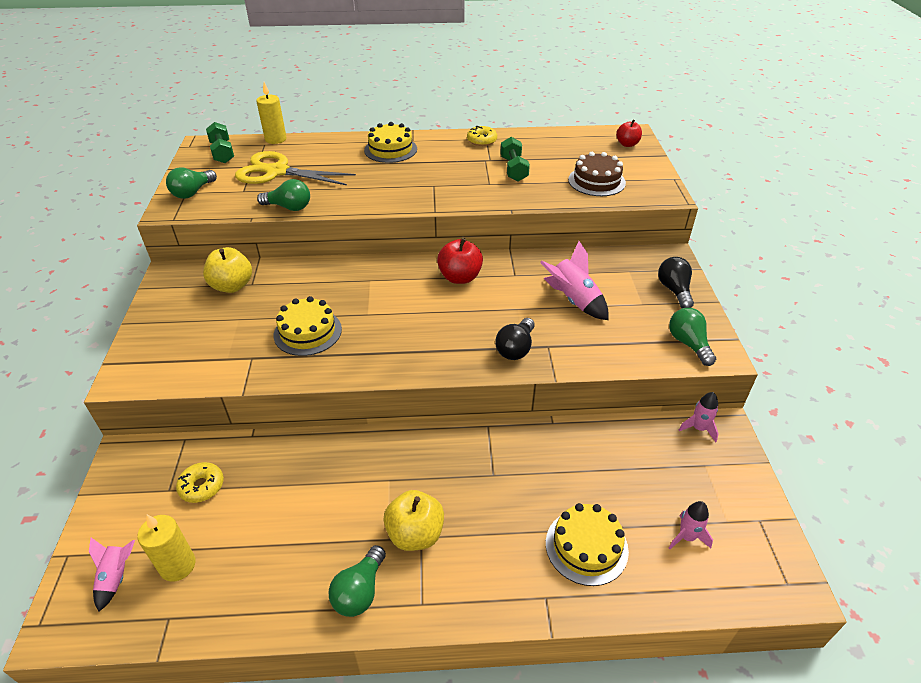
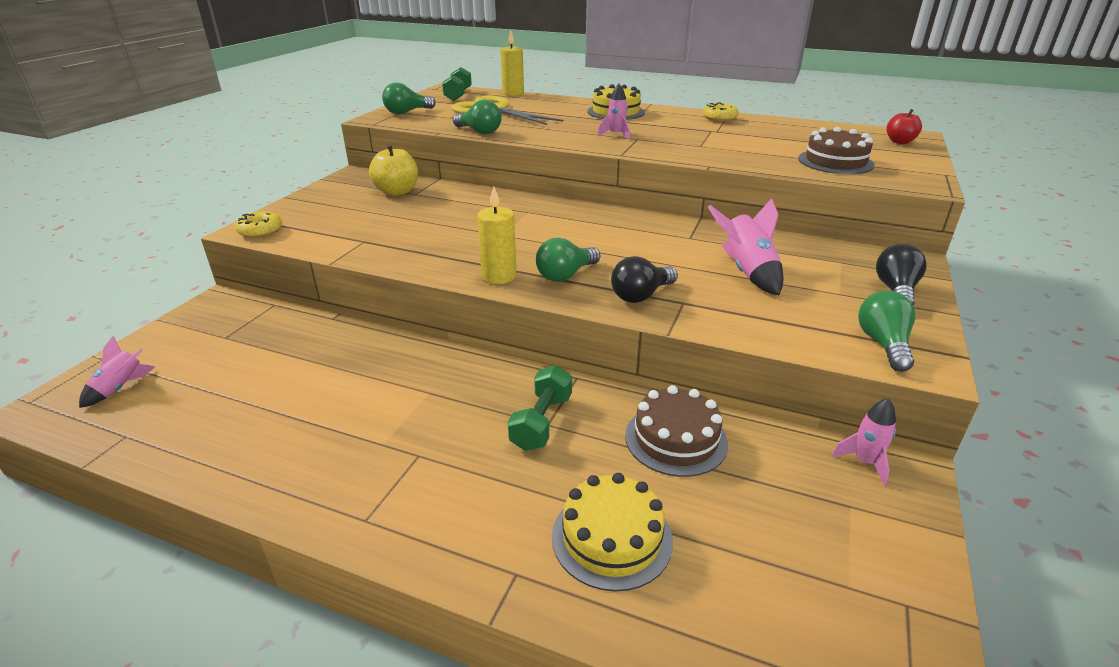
camera: 25 degrees right, 10 degrees down
(178, 565) = (175, 397): yellow candle -> yellow candle (499, 276)
(202, 486) = (254, 343): yellow donut -> yellow donut (260, 231)
(307, 332) = (432, 235): yellow cake -> none
(360, 591) = (313, 481): green light bulb -> green light bulb (566, 275)
(415, 534) = (415, 450): yellow apple -> none
(460, 277) = (624, 227): red apple -> none
(513, 169) = (738, 140): green dumbbell -> green dumbbell (541, 422)
(583, 454) = (676, 439): none -> brown cake
(686, 537) = (768, 581): pink rocket -> pink rocket (616, 135)

